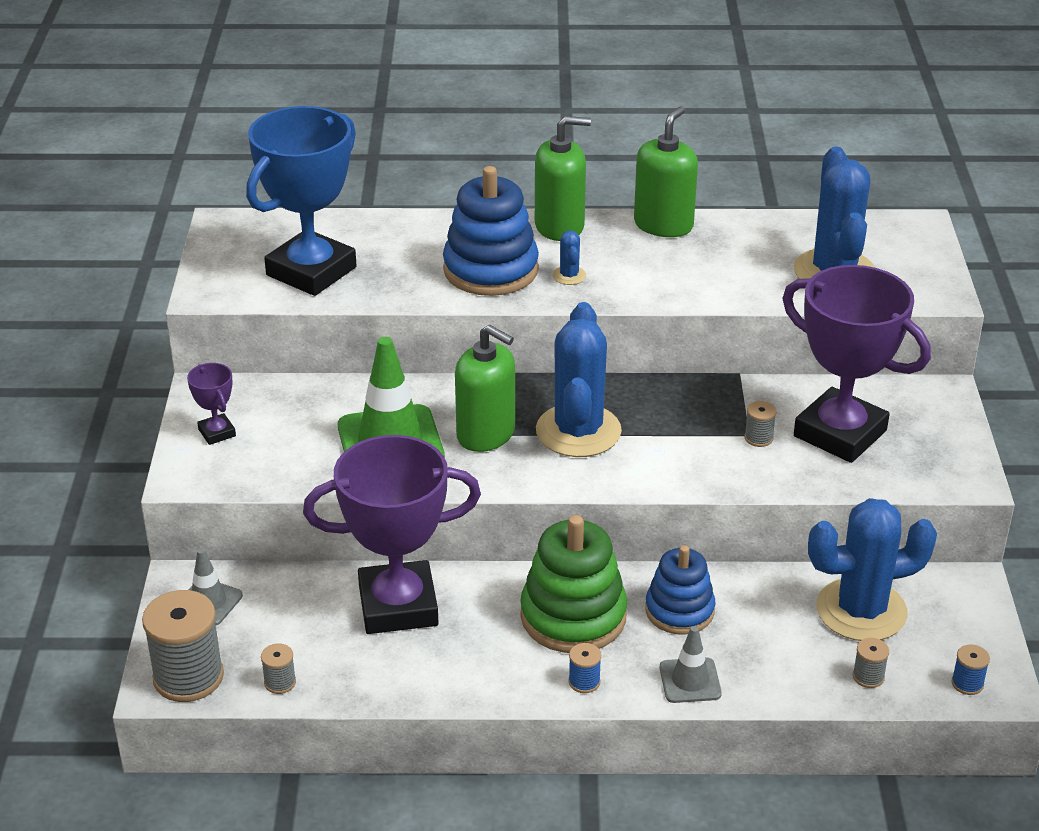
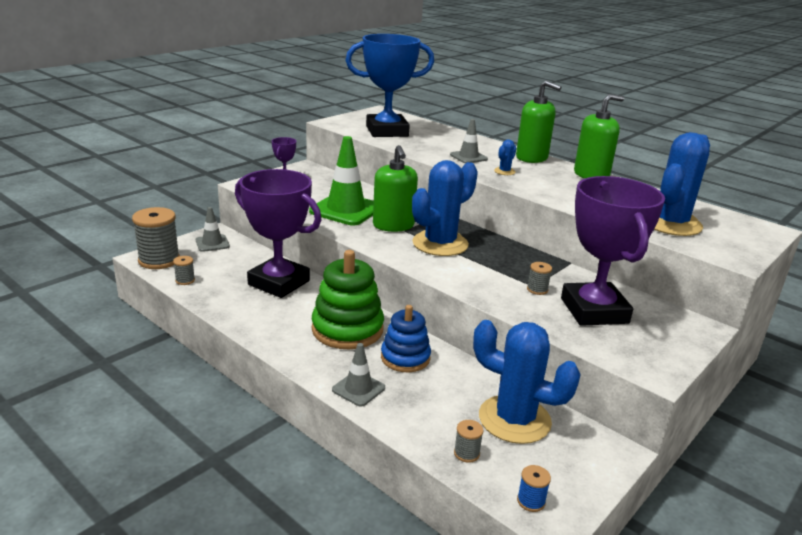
camera: 40 degrees right, 10 degrees down
(490, 270) = (468, 157): blue stacking toy -> grey traffic cone
(584, 682) = (305, 356): blue spool -> none

